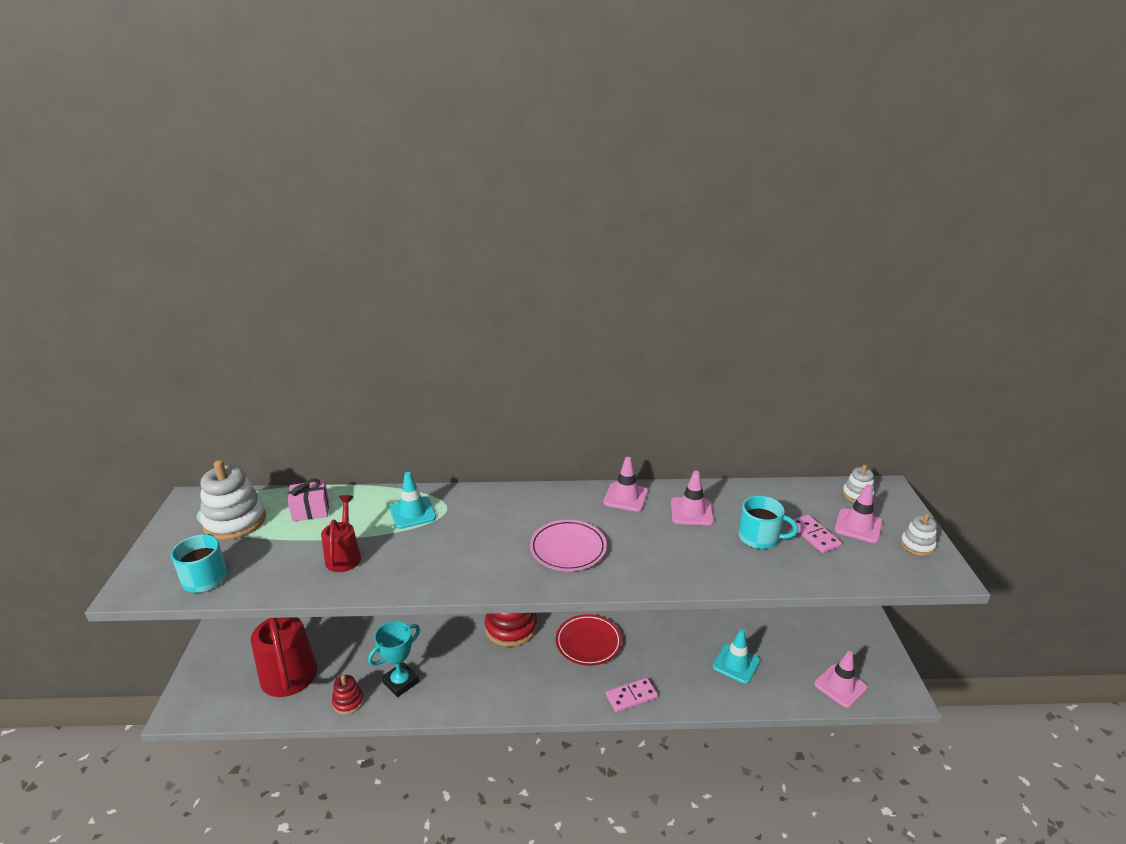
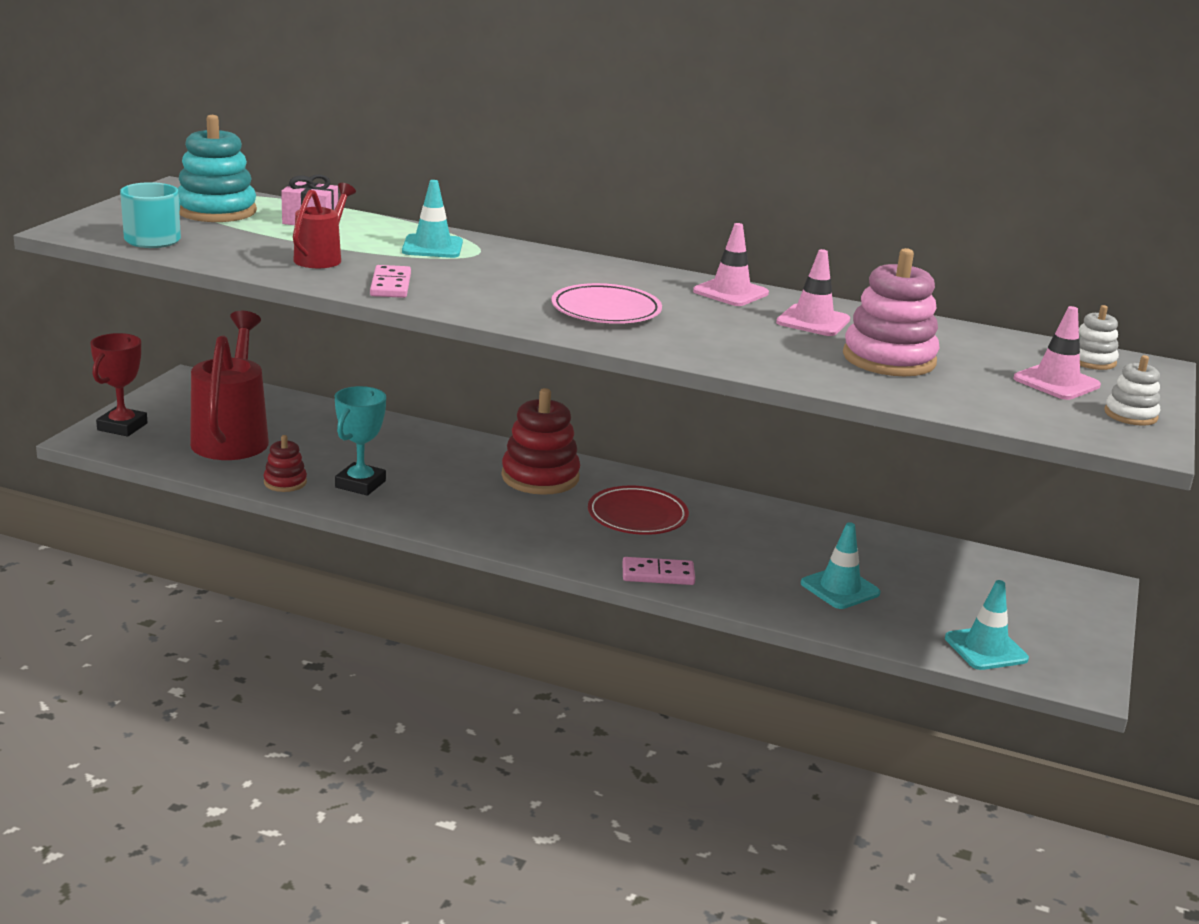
camera: 20 degrees right, 5 degrees down
(200, 686) = (122, 427): none -> red trophy
(235, 521) = (216, 211): white stacking toy -> turquoise stacking toy
(400, 682) = (360, 484): turquoise trophy -> turquoise trophy turned 45 degrees counterclockwise
(759, 537) = (889, 359): turquoise mug -> pink stacking toy
(814, 535) = (975, 374): pink domino -> pink domino (391, 285)
(840, 686) = (986, 649): pink traffic cone -> turquoise traffic cone

